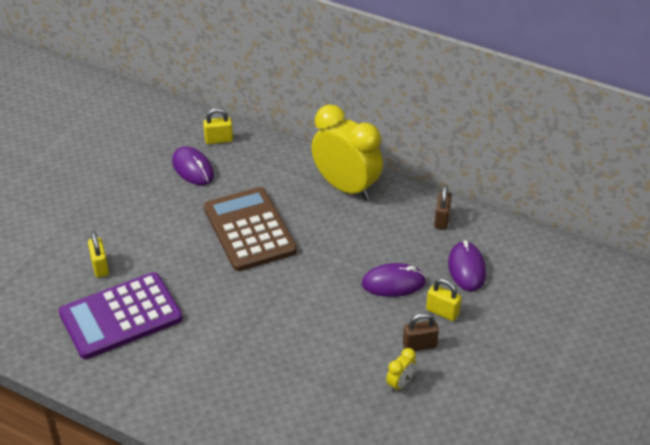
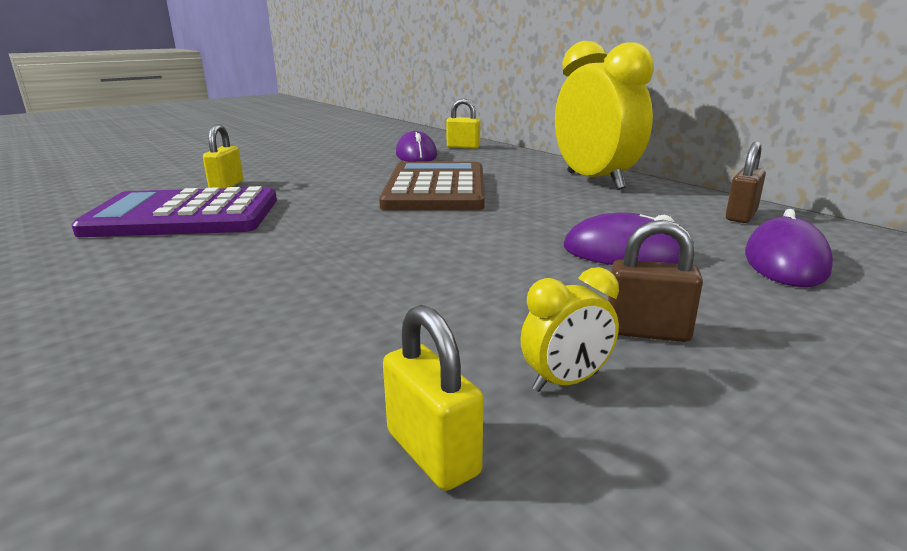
camera: 25 degrees right, 20 degrees down
(442, 312) = (719, 299): yellow padlock -> yellow padlock (432, 453)

